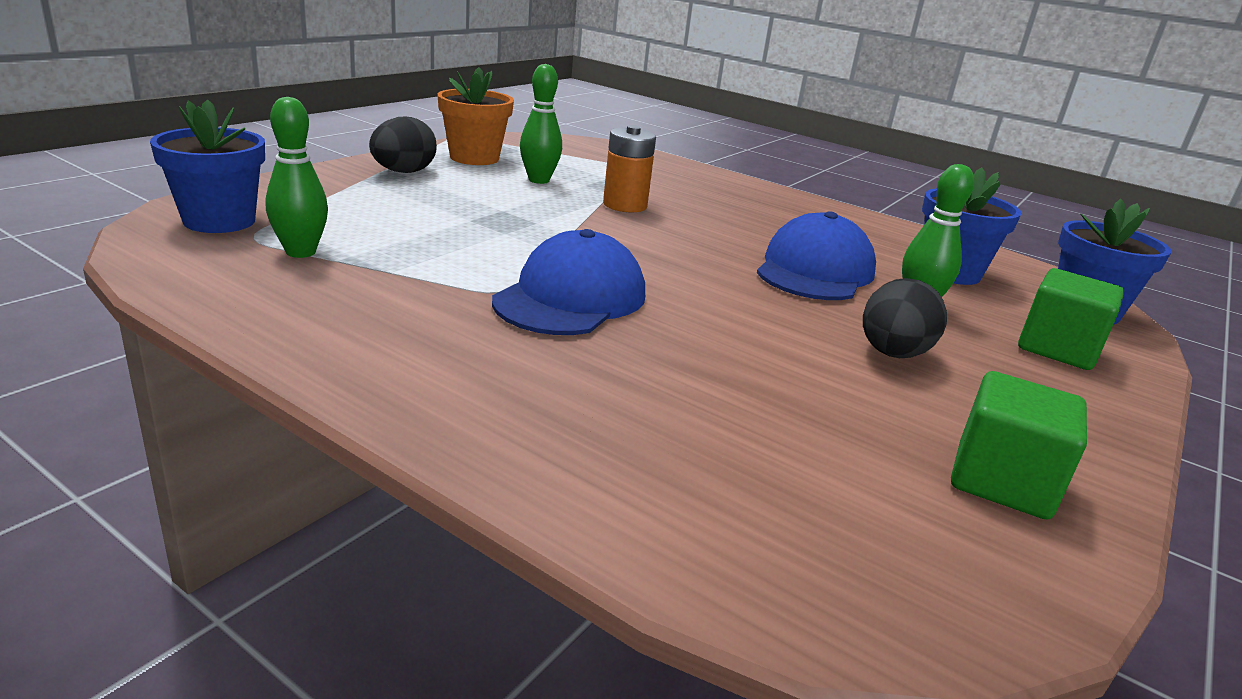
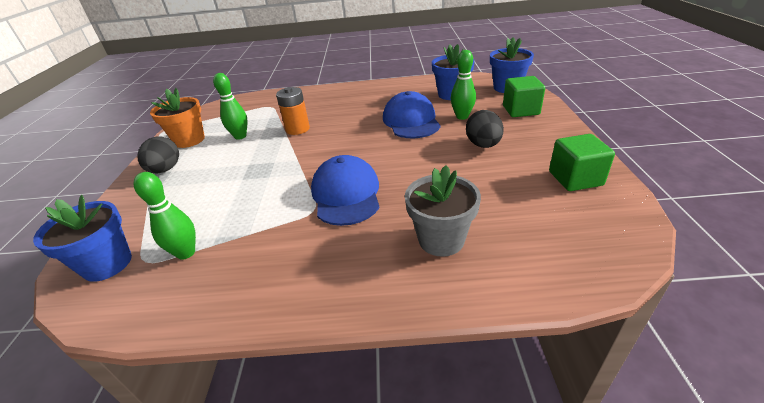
camera: 30 degrees left, 10 degrees up
(617, 413) = (441, 239): none -> grey flower pot

